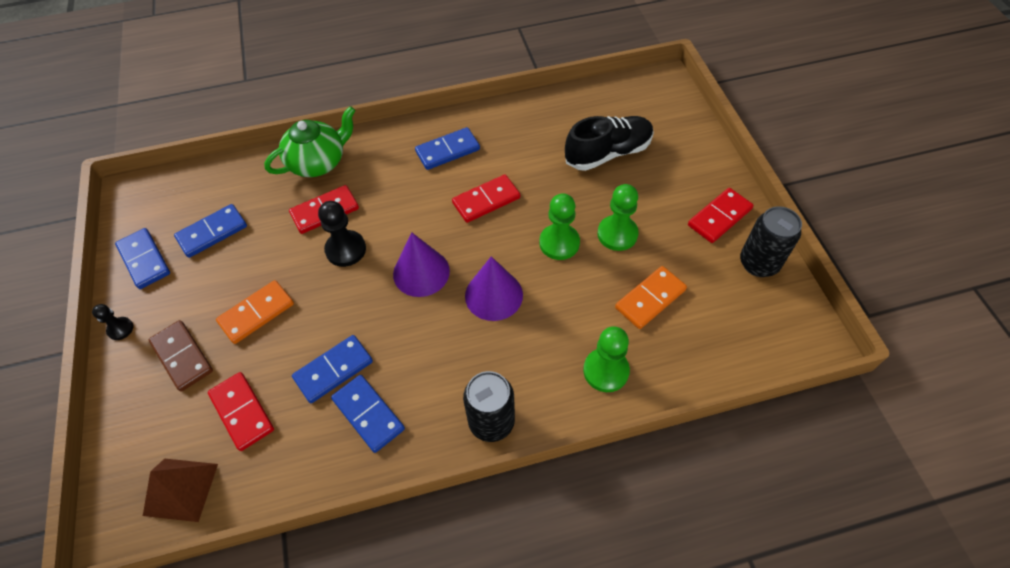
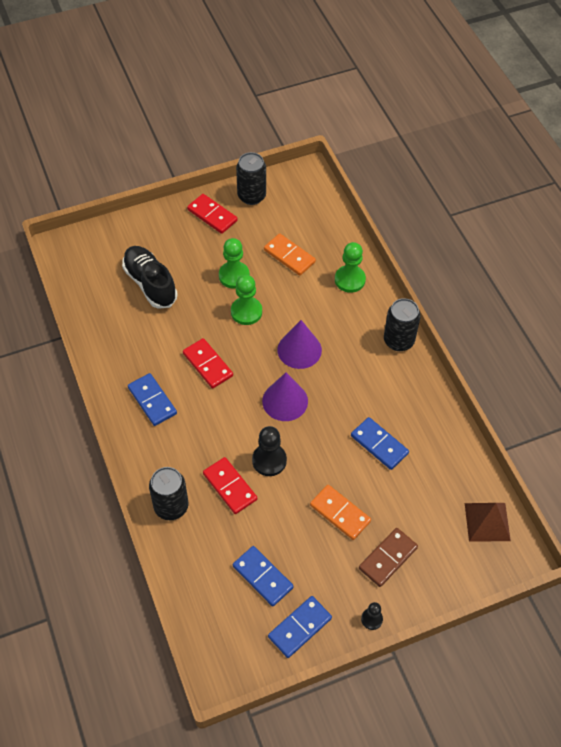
camera: 100 degrees left, 0 degrees up
(242, 412) = (424, 498): red domino -> none
(318, 162) = (171, 506): green teapot -> black can
(368, 414) = (408, 415): blue domino -> none

